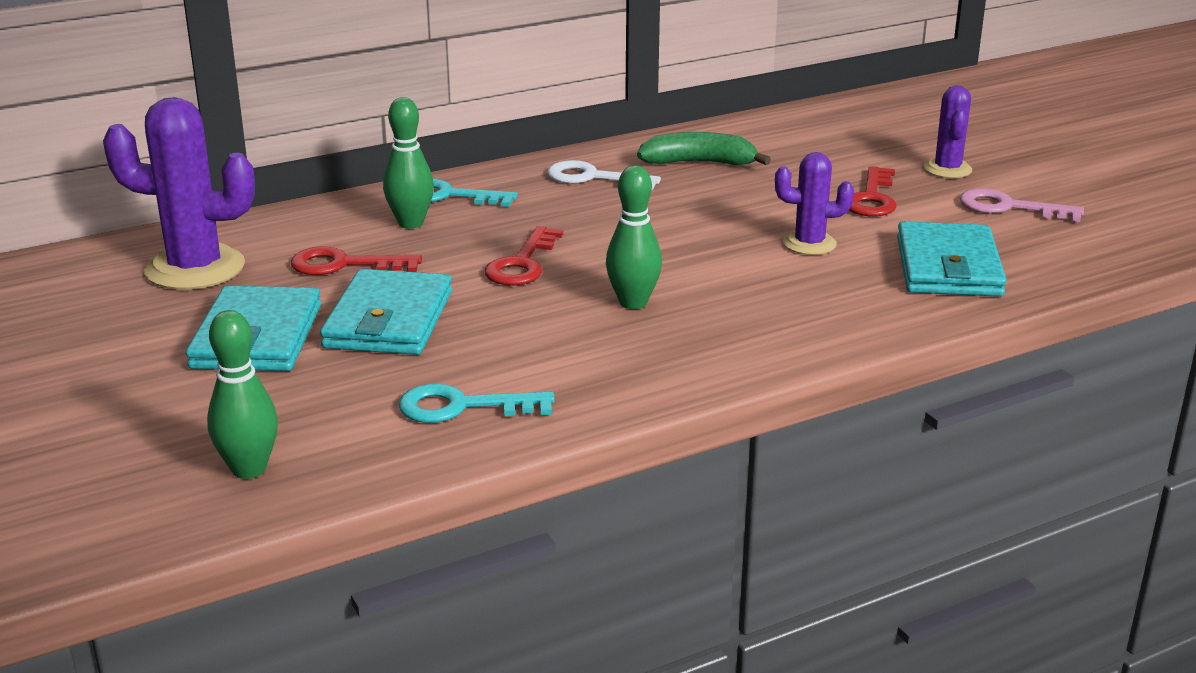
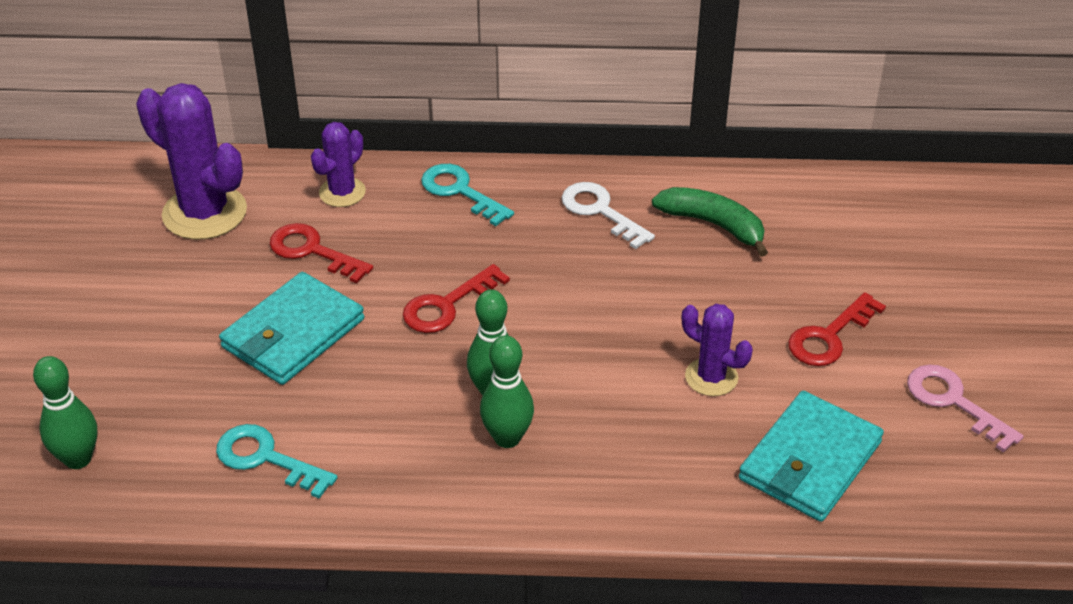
camera: 30 degrees right, 15 degrees up
(257, 337) = (188, 313): turquoise wallet -> none
(411, 223) = (402, 217): green bowling pin -> green bowling pin (507, 438)
(947, 169) = (946, 322): purple cactus -> purple cactus (342, 192)

